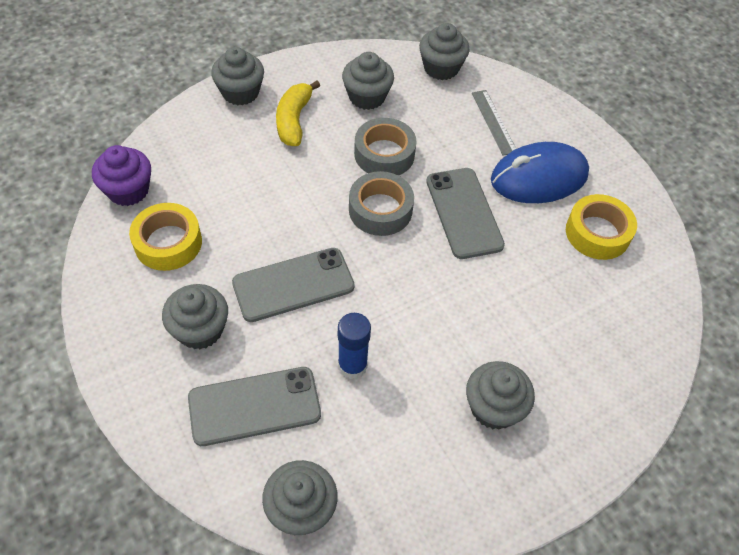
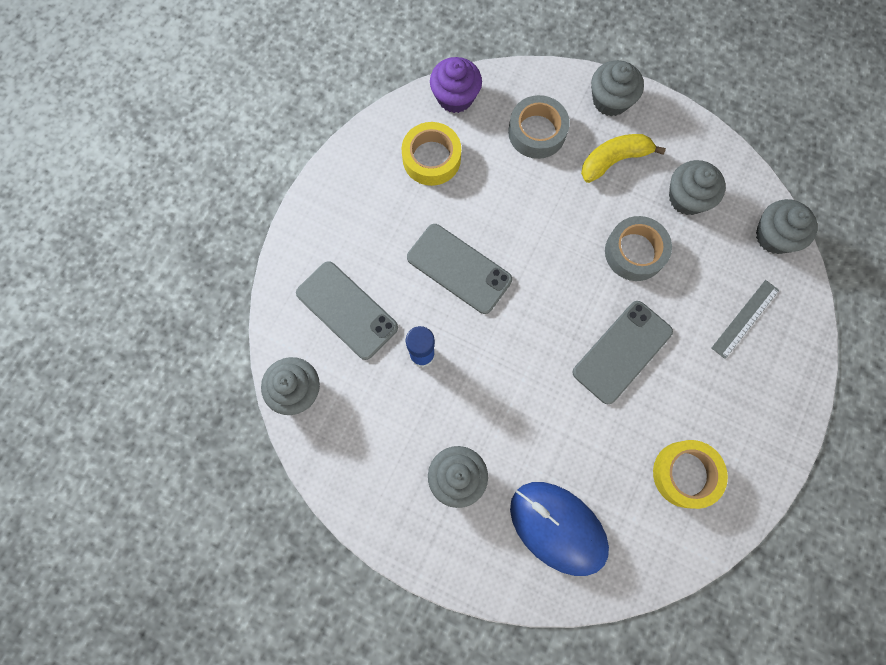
camera: 60 degrees right, 20 degrees up
(200, 329) = (378, 233): grey cupcake -> none
(380, 210) = (575, 285): grey tape -> grey tape (537, 132)
(539, 177) = (710, 392): blue mouse -> blue mouse (558, 527)

